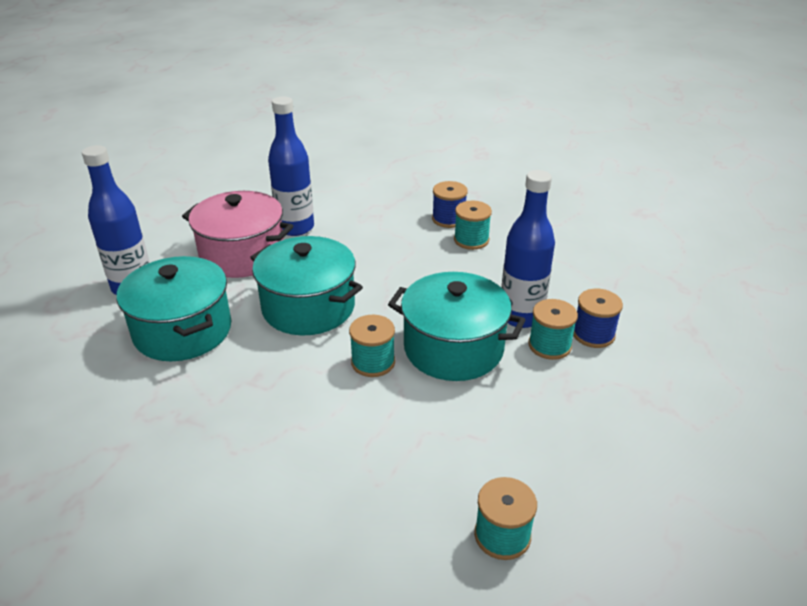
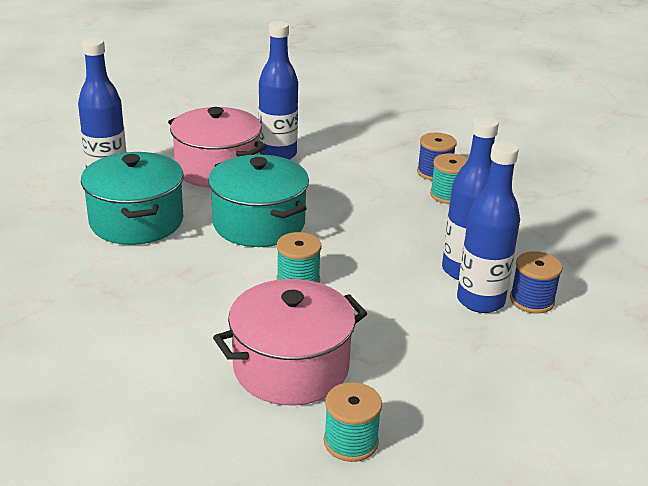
camera: 15 degrees right, 5 degrees down
(408, 464) = (291, 368): none -> pink pot
(453, 348) = (381, 284): turquoise pot -> none
(549, 345) = (480, 301): turquoise spool -> blue bottle

